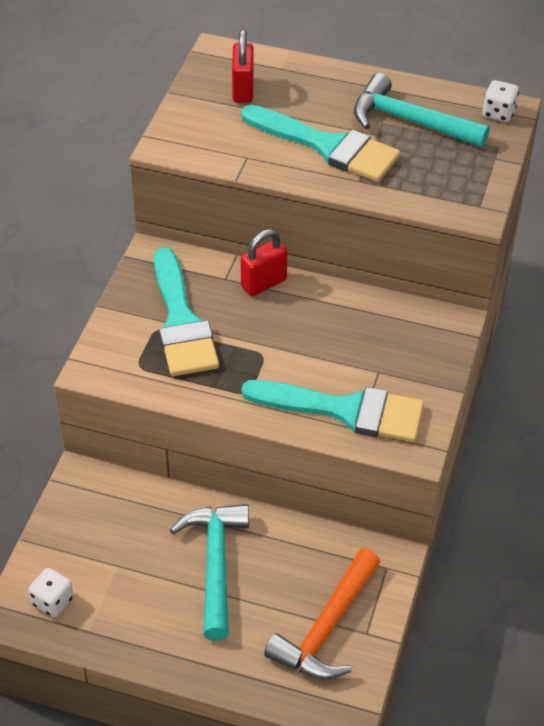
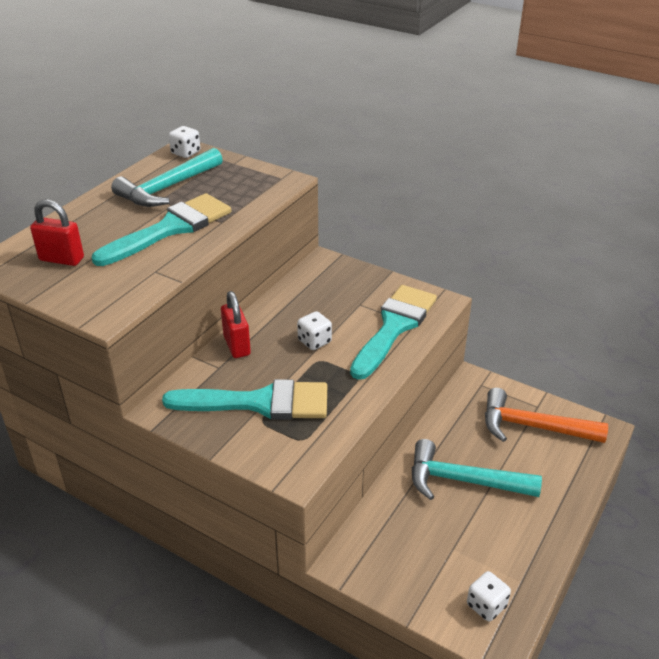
camera: 75 degrees left, 10 degrees down
(293, 344) = (314, 341): none -> white dice
(326, 628) = (532, 426): orange hammer -> orange hammer turned 150 degrees clockwise

